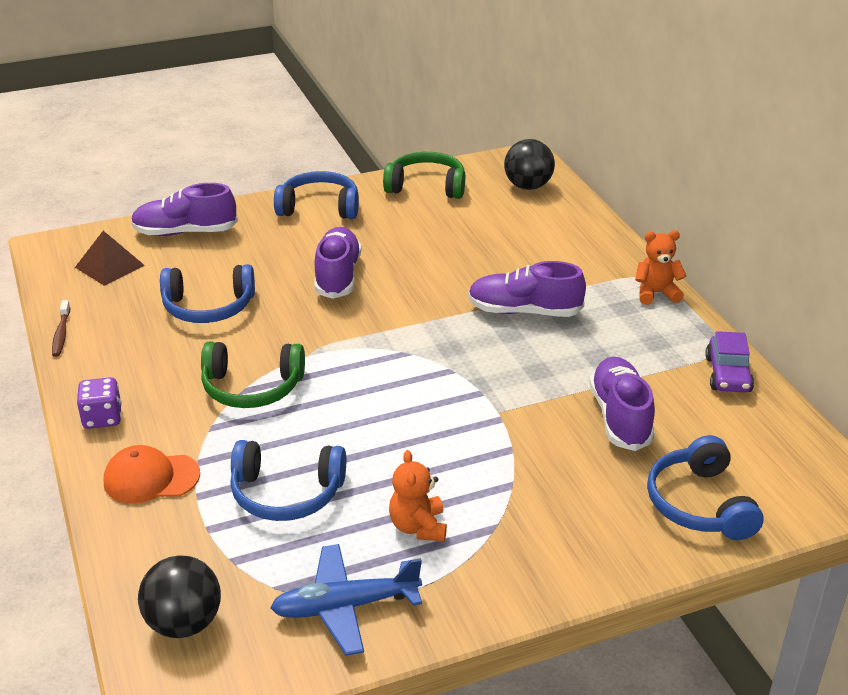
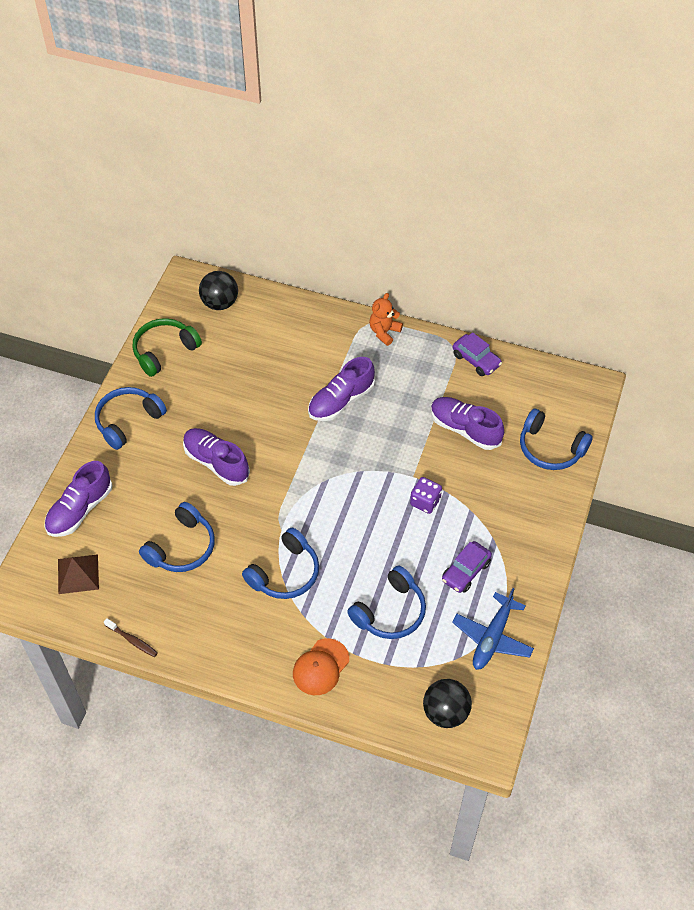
camera: 50 degrees left, 20 degrees up
(102, 418) = (243, 662): purple dice -> purple dice (425, 502)
(252, 388) = (285, 573): green headphones -> blue headphones
(418, 527) = (465, 571): orange teddy bear -> purple car

